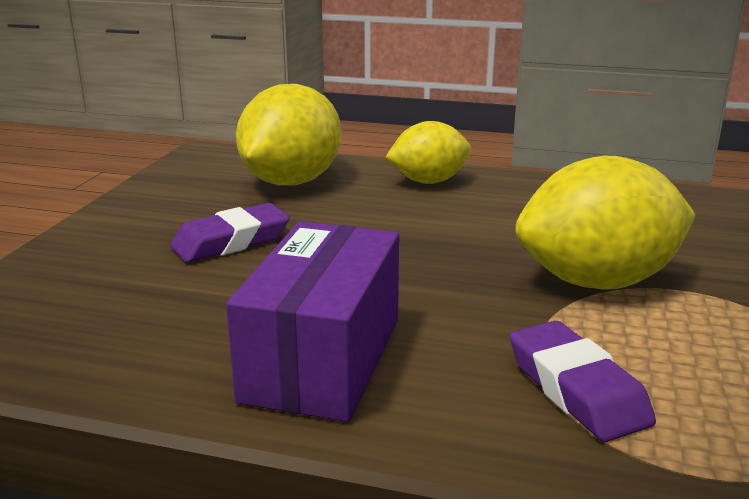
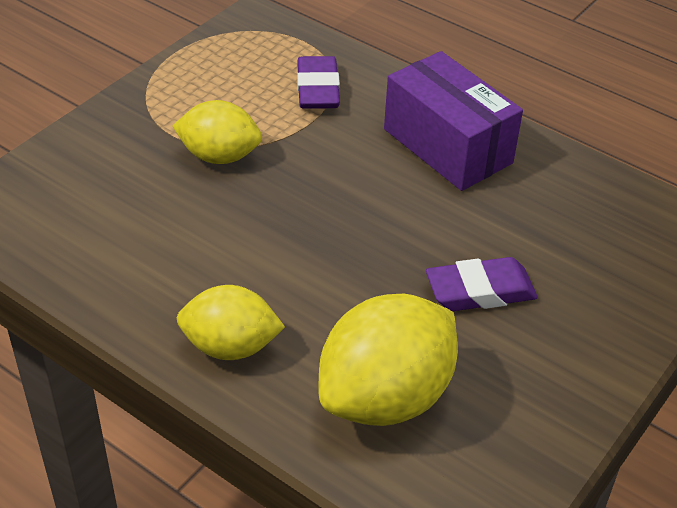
camera: 160 degrees left, 20 degrees up
(323, 359) = (447, 146): purple box -> purple box turned 75 degrees counterclockwise
(597, 282) = (219, 156): yellow lemon -> yellow lemon, size x0.63

